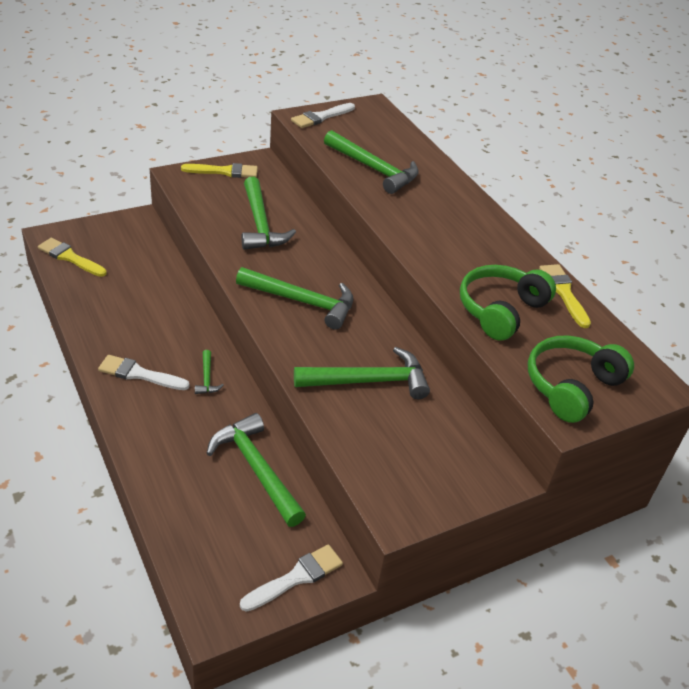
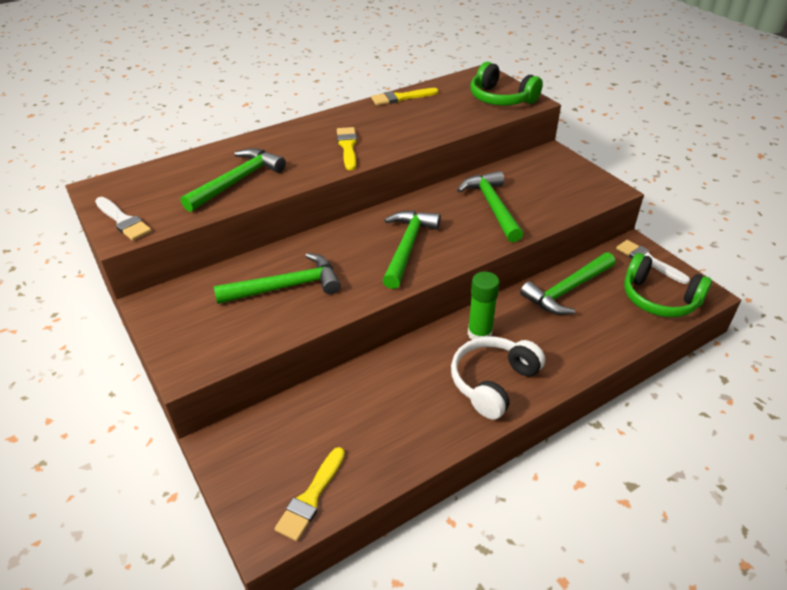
camera: 90 degrees left, 0 degrees up
(139, 374) = (493, 382): white brush -> white headphones
(207, 378) = (479, 333): green hammer -> green glue stick
(224, 171) = (176, 329): yellow brush -> yellow brush (347, 147)
(500, 310) = (433, 120): green headphones -> green headphones (659, 299)

